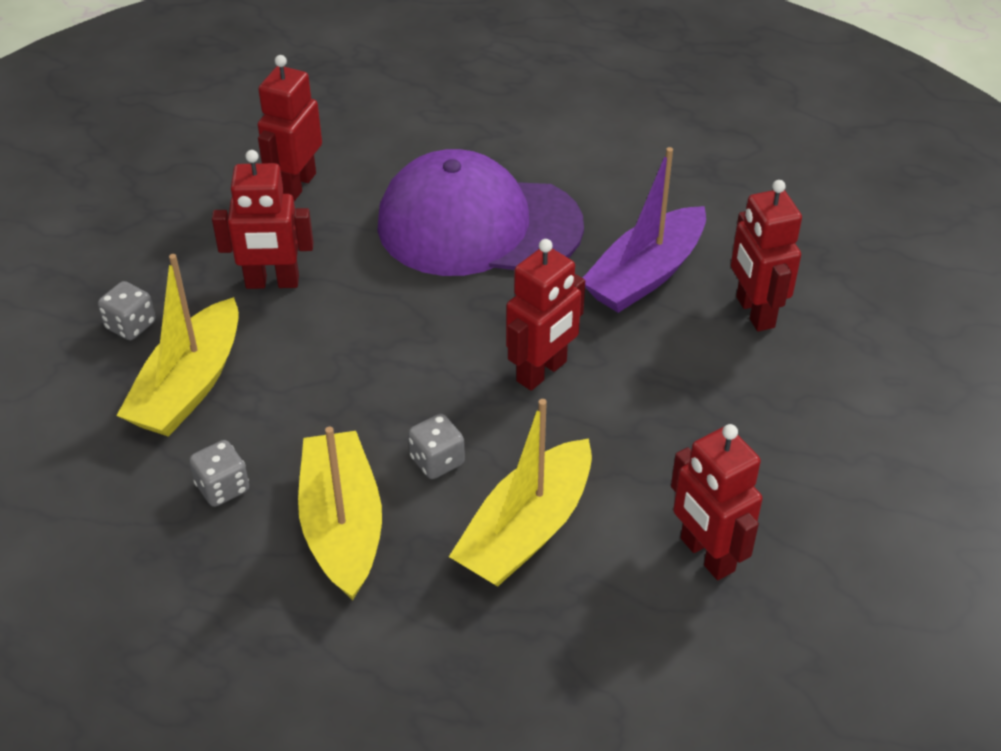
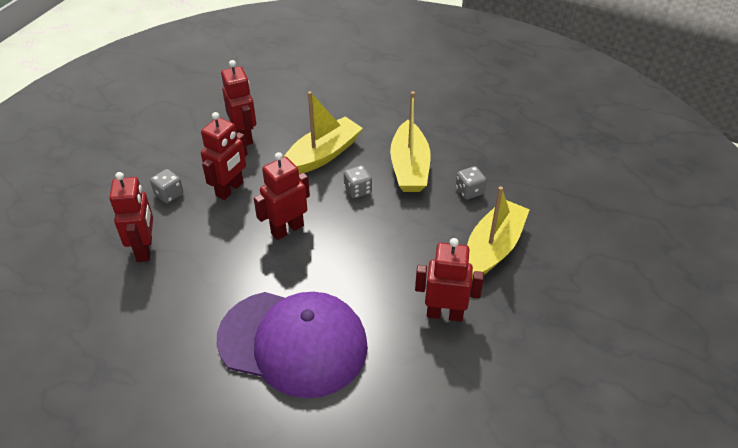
camera: 170 degrees left, 0 degrees up
(131, 325) = (536, 293): grey dice -> grey dice (169, 194)
(296, 185) = (425, 405): red robot -> red robot (230, 189)
(645, 275) = (196, 285): purple boat -> none

